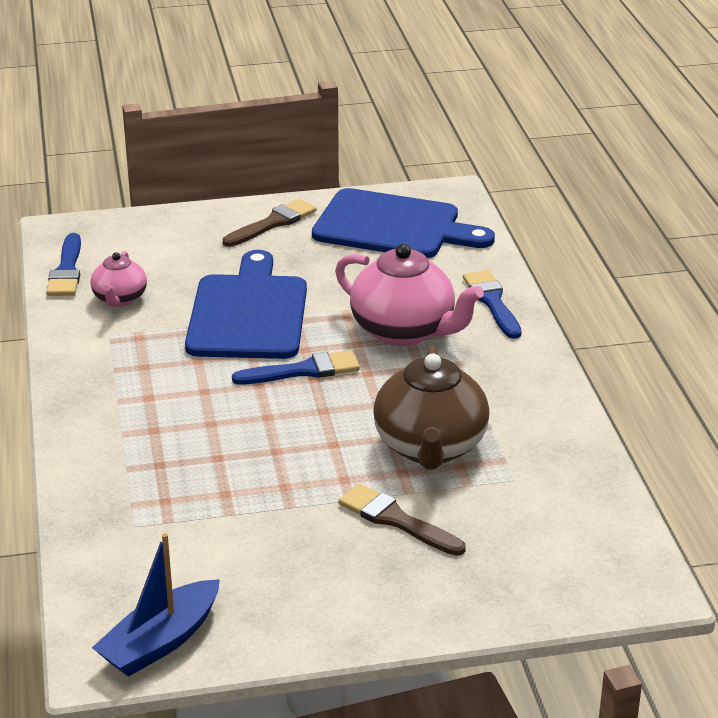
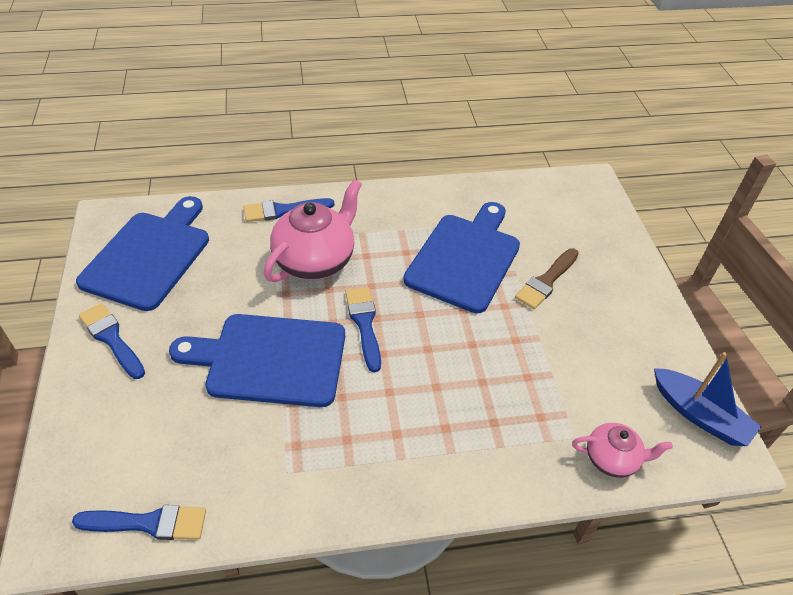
camera: 90 degrees left, 15 degrees up
(119, 299) = (222, 466): pink teapot -> pink teapot (612, 459)
(273, 223) = (111, 338): brown brush -> blue brush
(430, 447) = (465, 258): brown teapot -> blue cutting board

